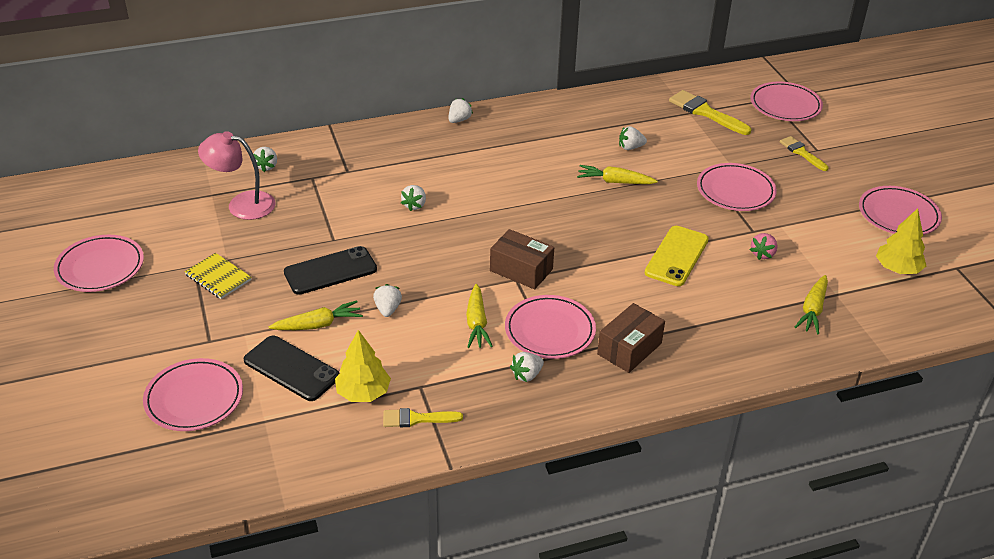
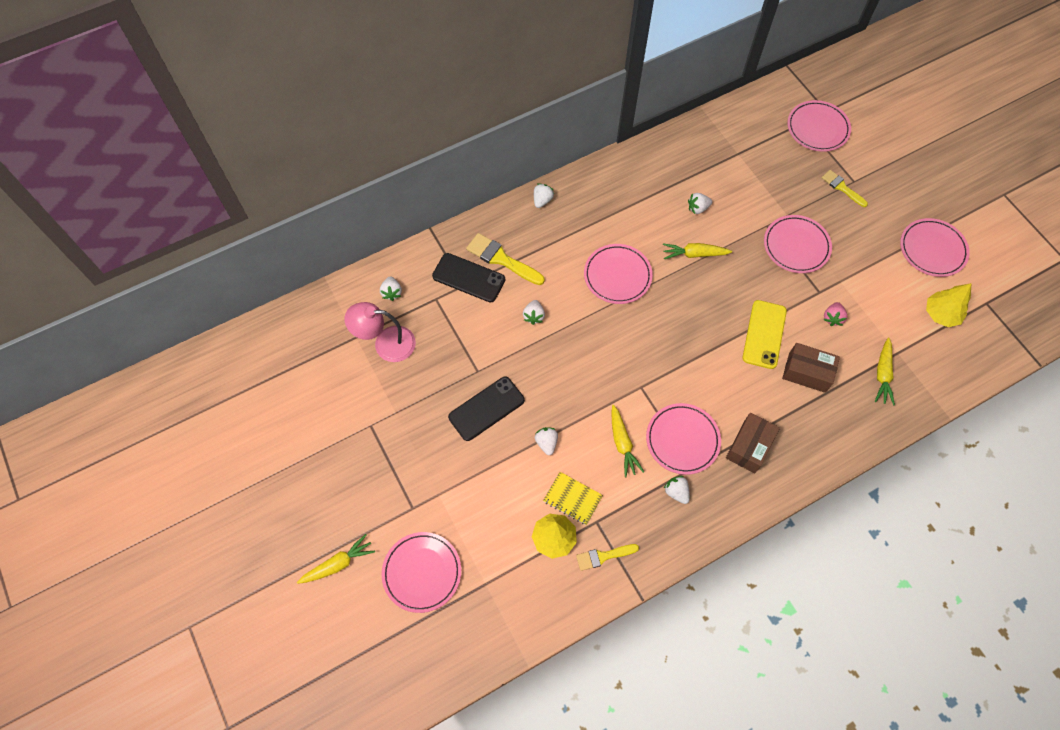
camera: 10 degrees left, 25 degrees up
(100, 267) = (291, 443): pink plate -> pink plate (617, 276)
(218, 277) = (395, 435): yellow notebook -> yellow notebook (572, 499)
(291, 368) = (489, 524): black phone -> black phone (468, 278)
(318, 325) = (495, 472): yellow carrot -> yellow carrot (338, 564)
(521, 270) = (642, 376): brown box -> brown box (807, 372)
(527, 375) = (676, 492): white strawberry -> white strawberry turned 105 degrees clockwise
(705, 112) = (752, 150): yellow brush -> yellow brush (501, 259)

